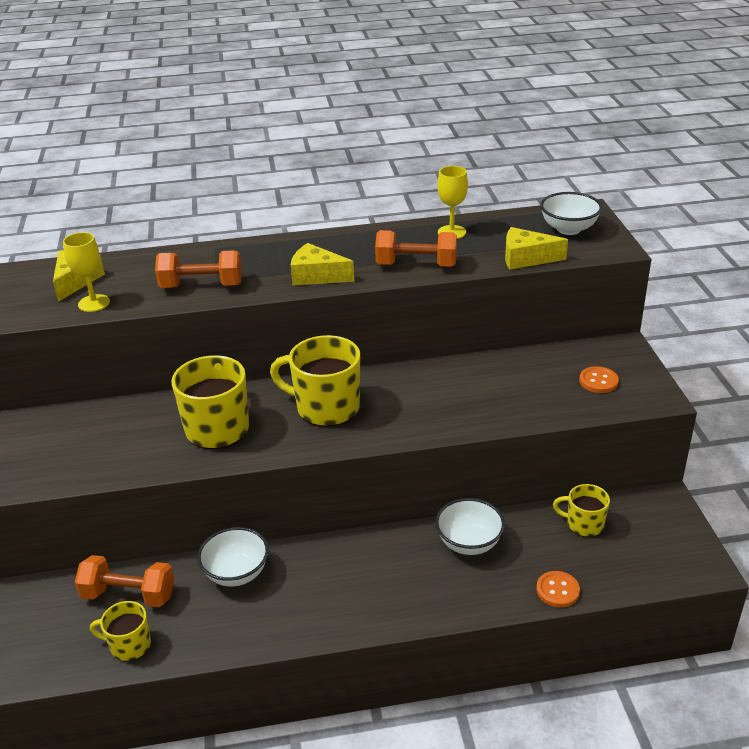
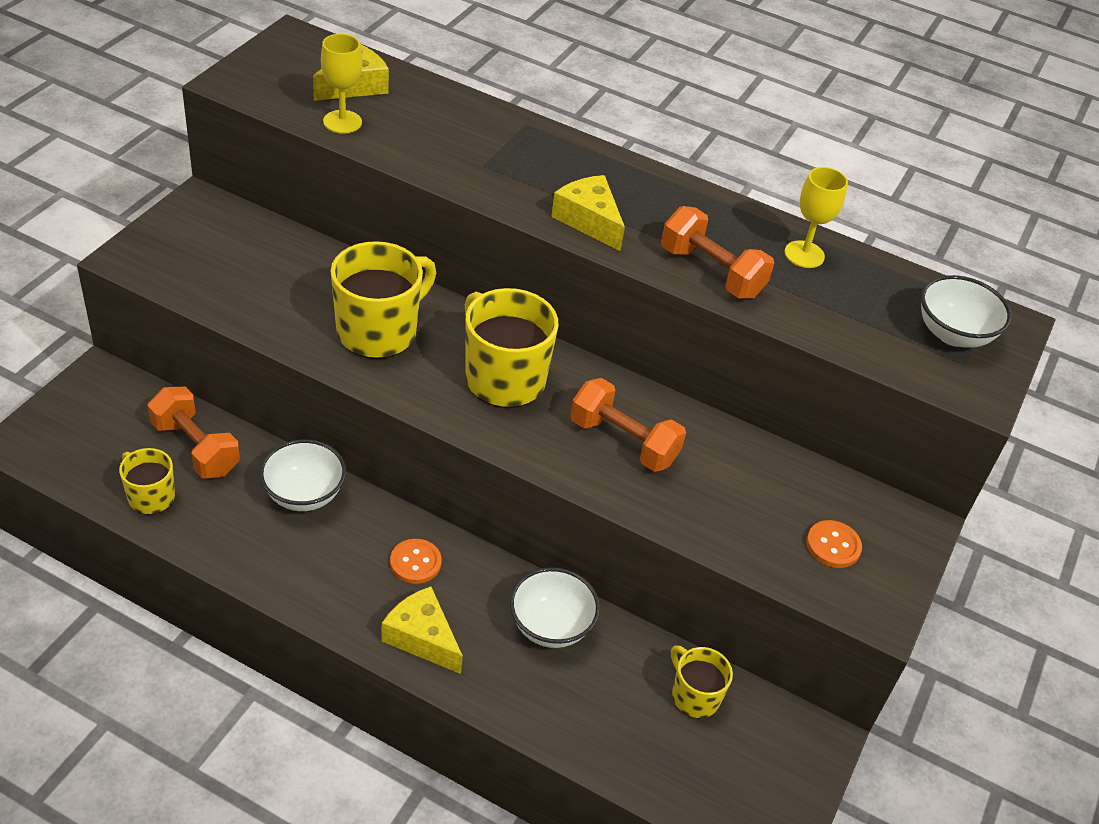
camera: 30 degrees right, 10 degrees up
(201, 286) = (462, 163): orange dumbbell -> orange dumbbell (623, 442)
(526, 258) = (849, 341): yellow cheese -> yellow cheese (422, 638)
(557, 590) = (584, 743): orange button -> orange button (415, 562)

